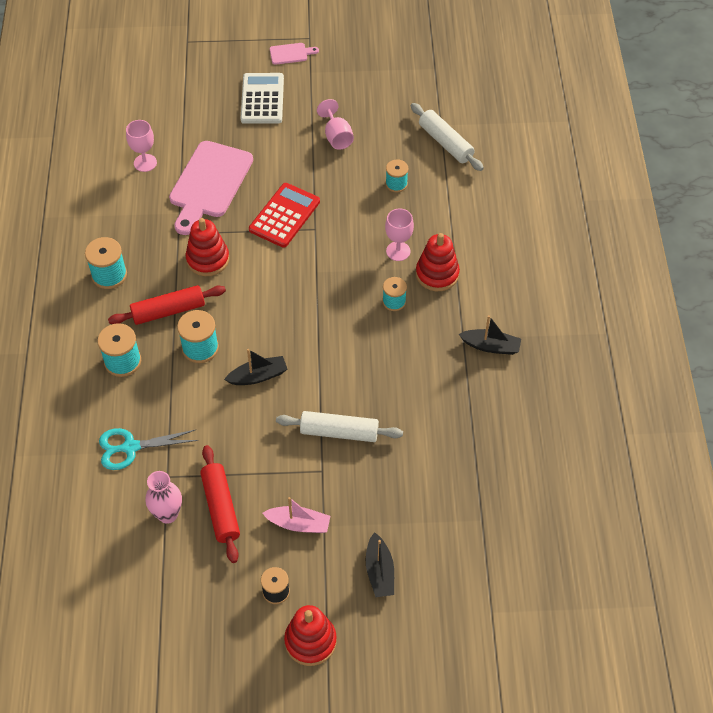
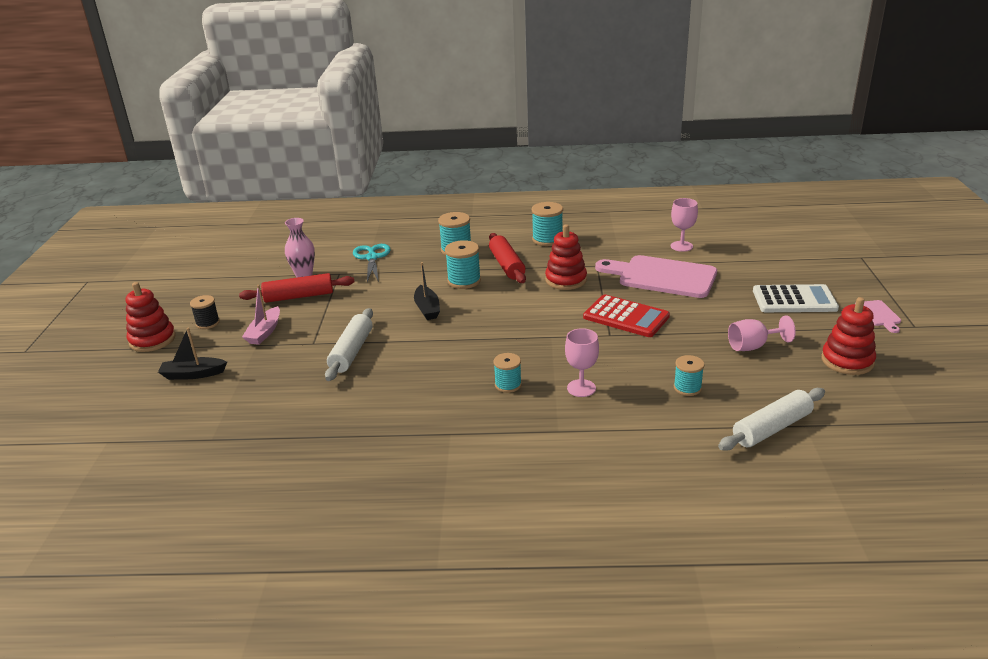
camera: 95 degrees right, 25 degrees down
(437, 274) = (547, 416): red stacking toy -> red stacking toy (847, 361)
(491, 346) = (434, 455): black boat -> none

